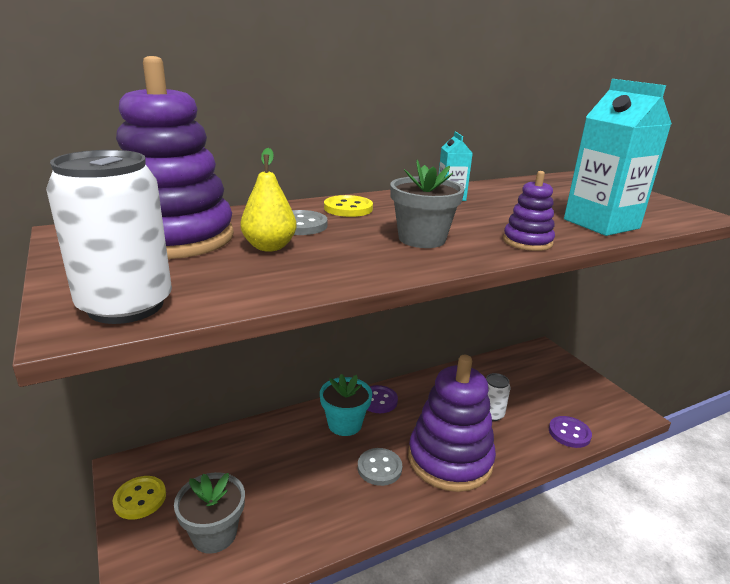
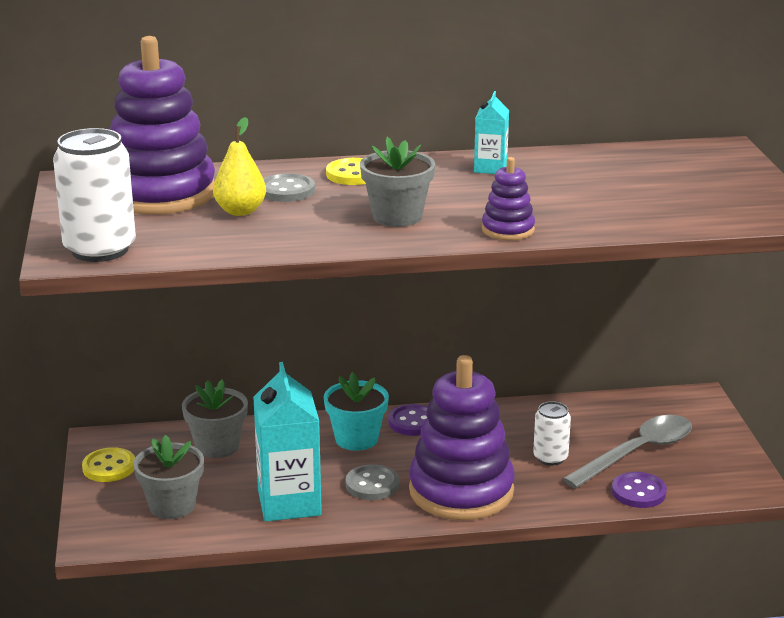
camera: 20 degrees right, 0 degrees up
(234, 454) = (217, 446): none -> grey flower pot
(542, 398) = (637, 453): none -> grey spoon
(601, 224) = (628, 217): turquoise carton -> turquoise carton (289, 503)

